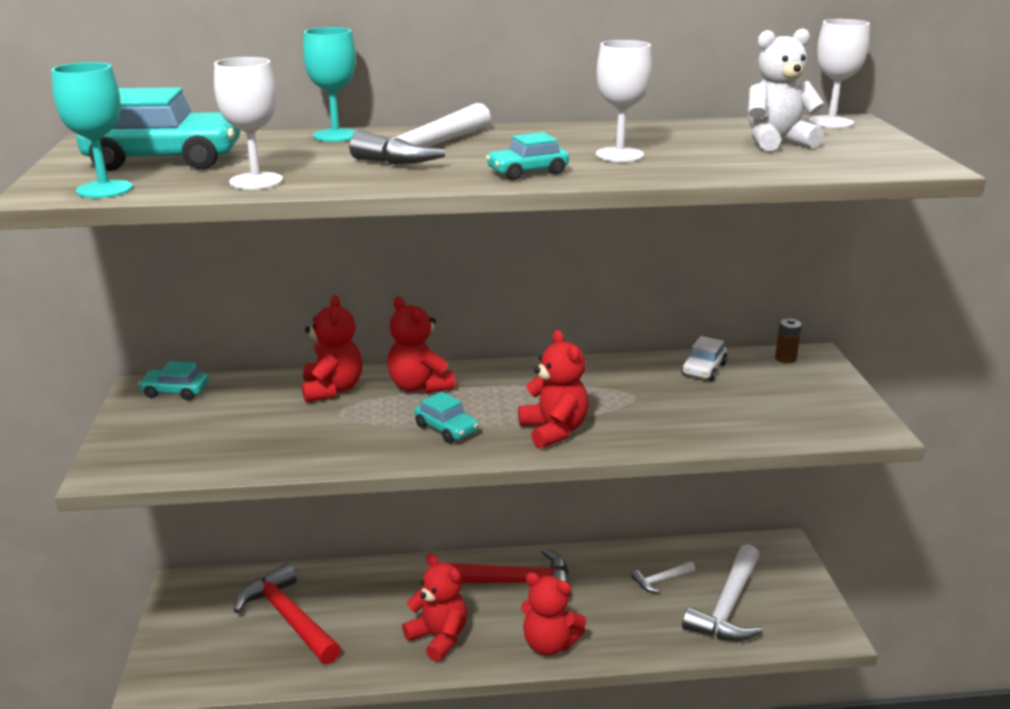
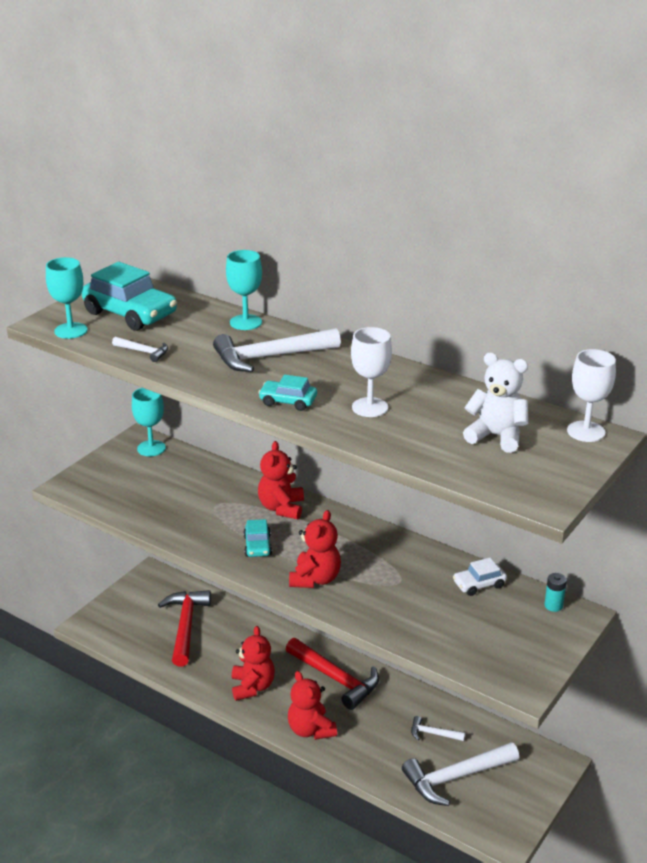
camera: 40 degrees right, 5 degrees up
(175, 391) = (151, 448): turquoise car -> turquoise goblet
(256, 181) = (143, 352): white goblet -> white hammer
(332, 389) = (231, 486): red teddy bear -> none
(785, 359) = (553, 606): brown battery -> turquoise battery

